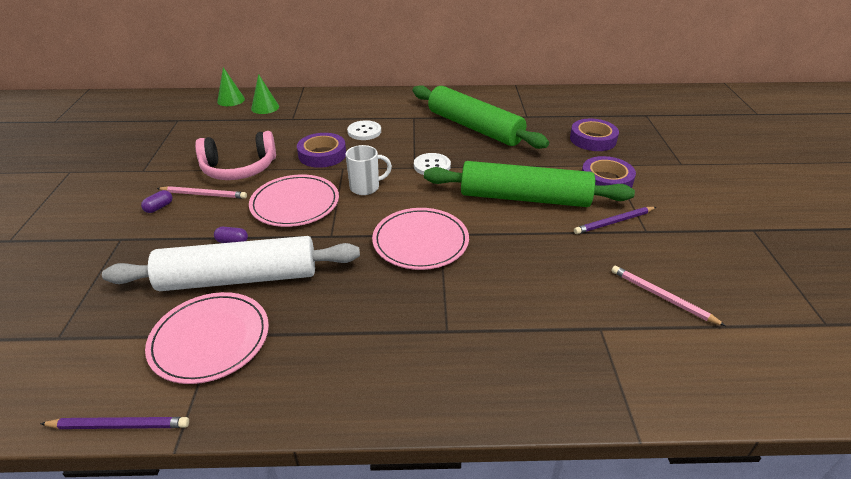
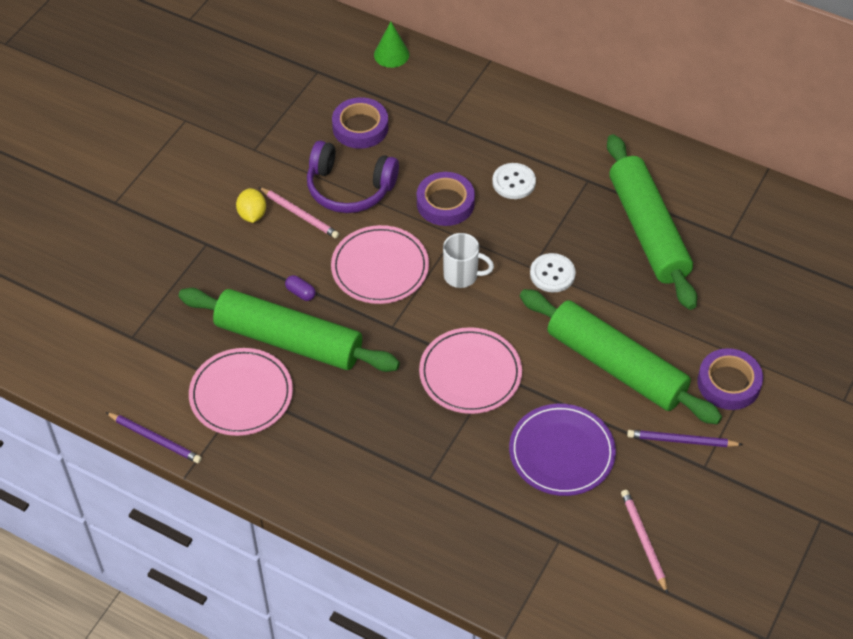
camera: 30 degrees right, 15 degrees up
(159, 207) = (252, 215): purple capsule -> yellow lemon
(239, 168) = (349, 188): pink headphones -> purple headphones
(239, 278) = (288, 340): white rolling pin -> green rolling pin
(265, 107) = (424, 86): green cone -> none
(539, 264) = (561, 452): none -> purple plate
(592, 139) = (775, 314): purple tape -> purple tape (360, 127)

